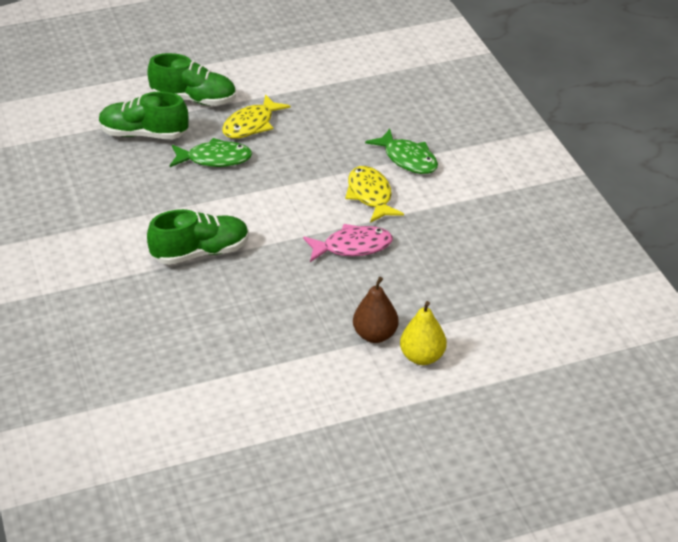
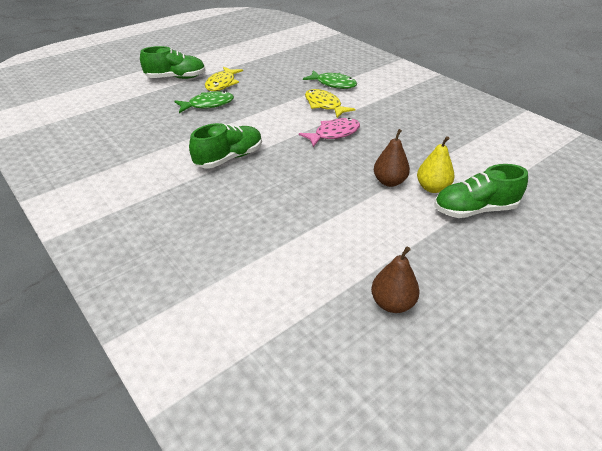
camera: 20 degrees left, 0 degrees up
(144, 134) = (150, 100): green shoe -> green shoe (474, 209)
(276, 475) = (392, 303): none -> brown pear

